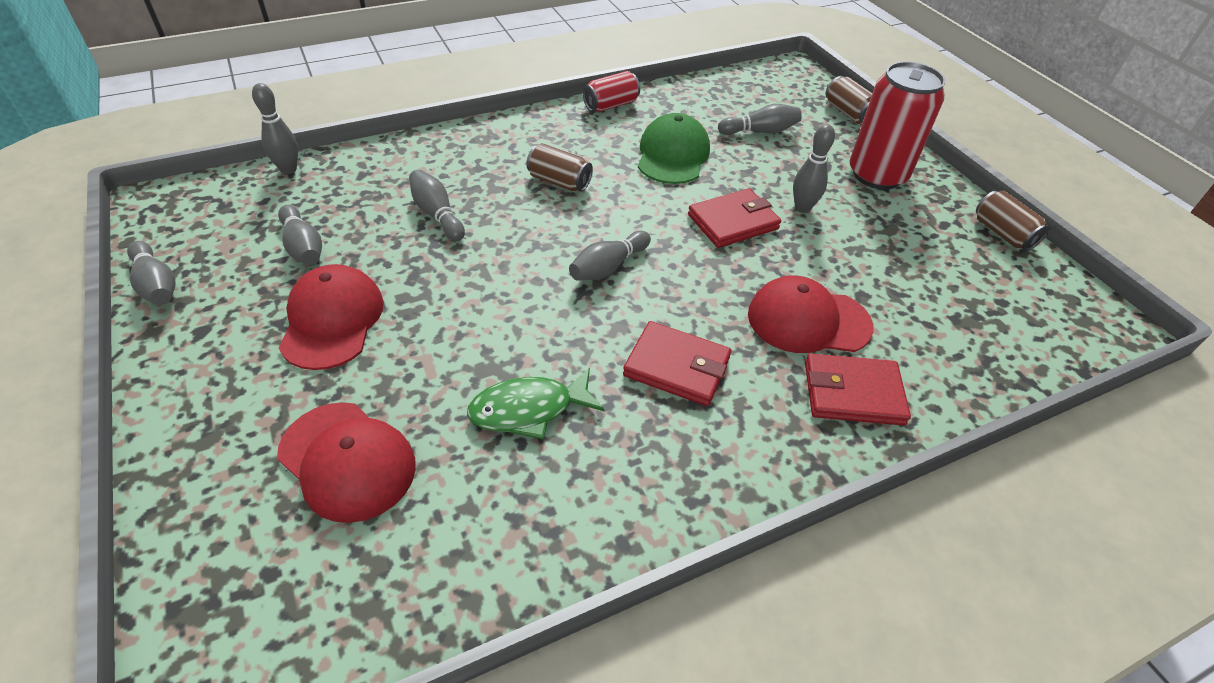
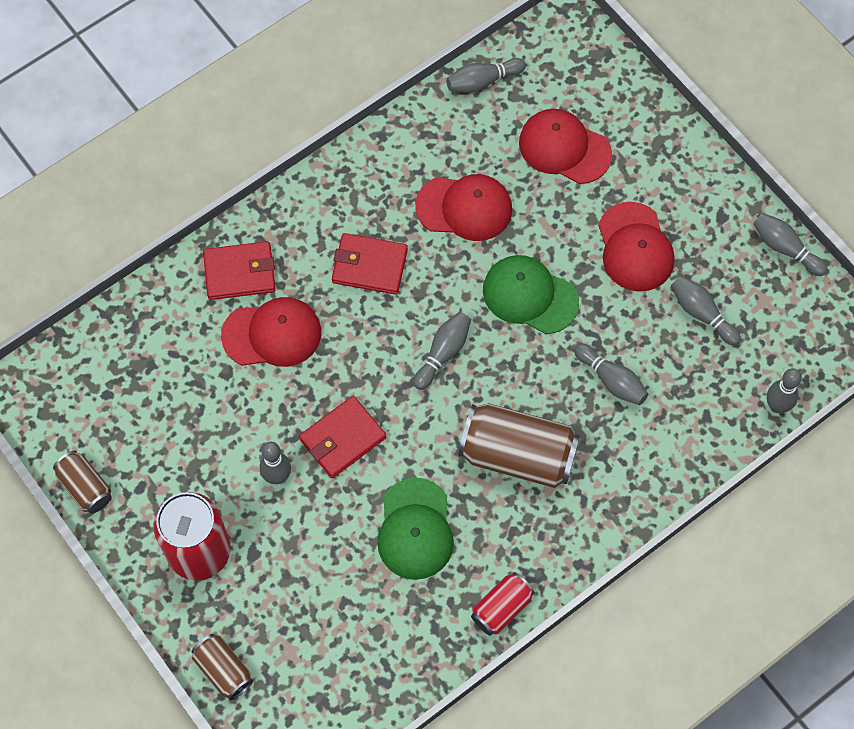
camera: 170 degrees right, 20 degrees up
(487, 298) = (530, 295): none -> green cap
(529, 410) = (464, 208): green fish -> red cap
(559, 182) = (518, 455): brown can -> brown can, size x1.86
(760, 131) = (325, 600): grey bowling pin -> grey bowling pin (482, 81)

